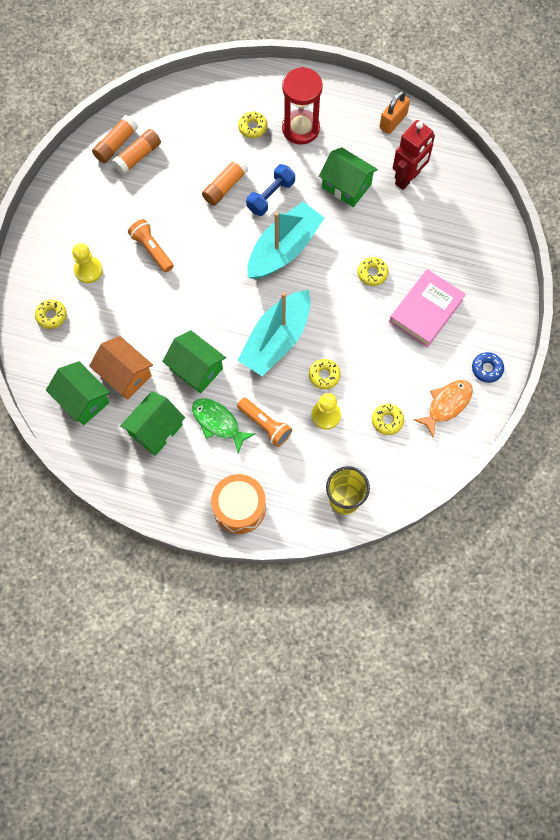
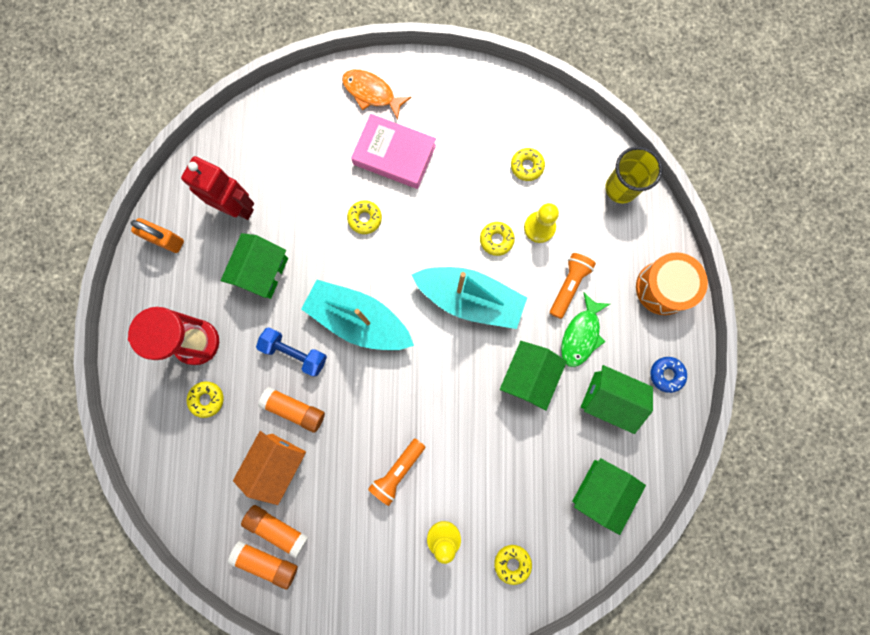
camera: 105 degrees left, 10 degrees up
(125, 375) = (557, 453): orange house -> orange house (277, 463)
(446, 405) = (493, 114): orange fish -> orange fish (372, 93)
(487, 369) = (443, 83): blue donut -> blue donut (666, 374)

